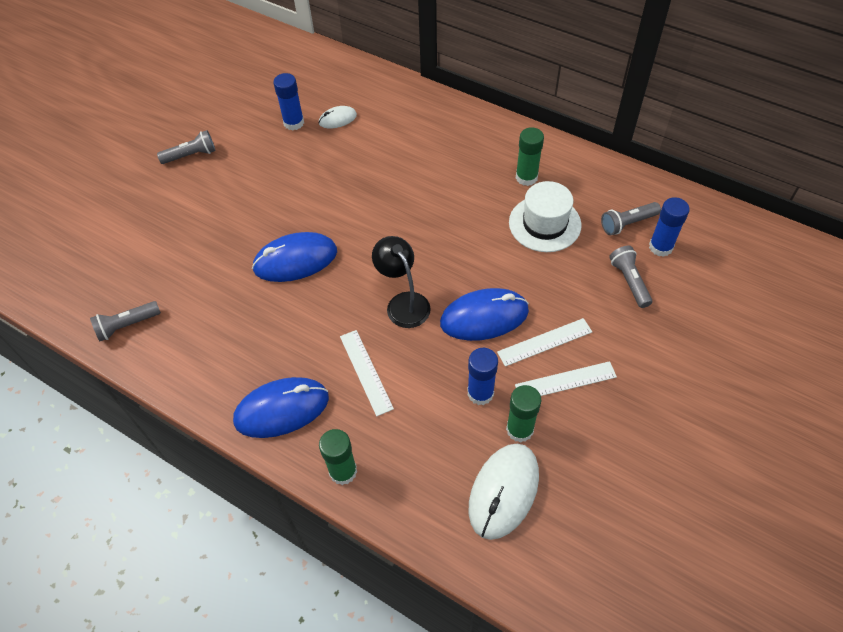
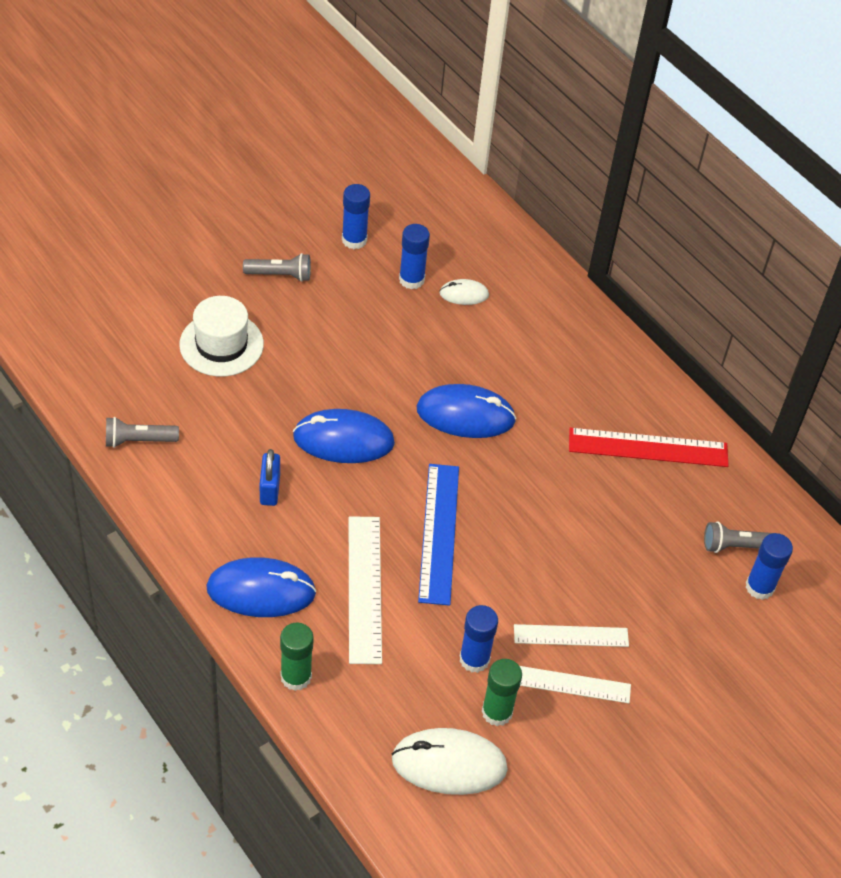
camera: 15 degrees right, 5 degrees down
(237, 110) = (354, 240): none -> blue glue stick
(253, 322) = (270, 489): none -> blue padlock
(366, 372) = (365, 588): white ruler -> white ruler, size x1.52
(403, 303) = (438, 533): black lamp -> blue ruler
(484, 317) = (518, 583): blue mouse -> blue mouse (465, 415)
(504, 491) = (449, 764): white mouse -> white mouse turned 45 degrees clockwise
(526, 177) = (648, 447): green glue stick -> red ruler
(544, 224) = (640, 509): white hat -> white hat (221, 344)
(629, 281) = (701, 610): grey flashlight -> none

